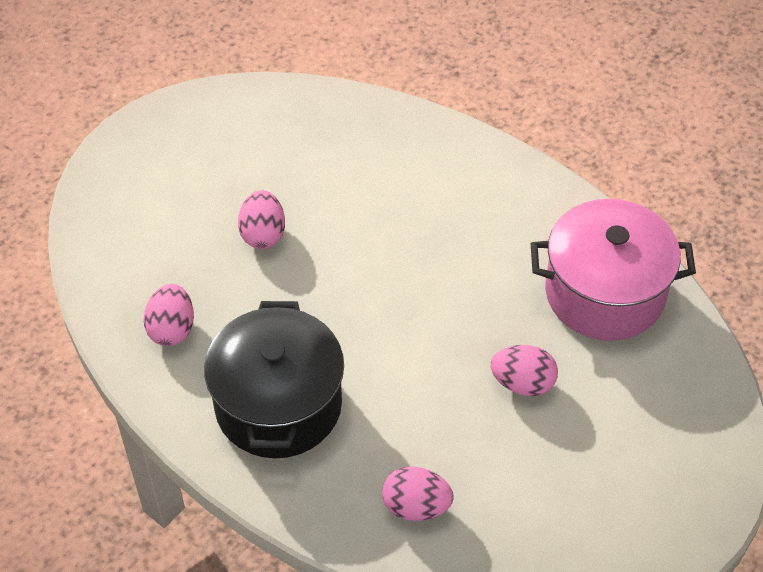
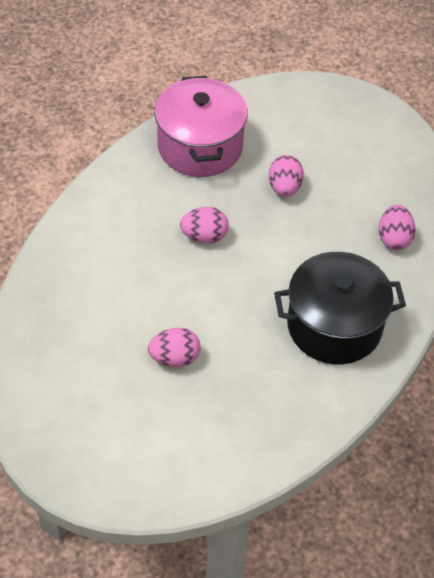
camera: 100 degrees left, 0 degrees up
(172, 329) = (280, 407): pink egg -> pink egg (204, 236)

